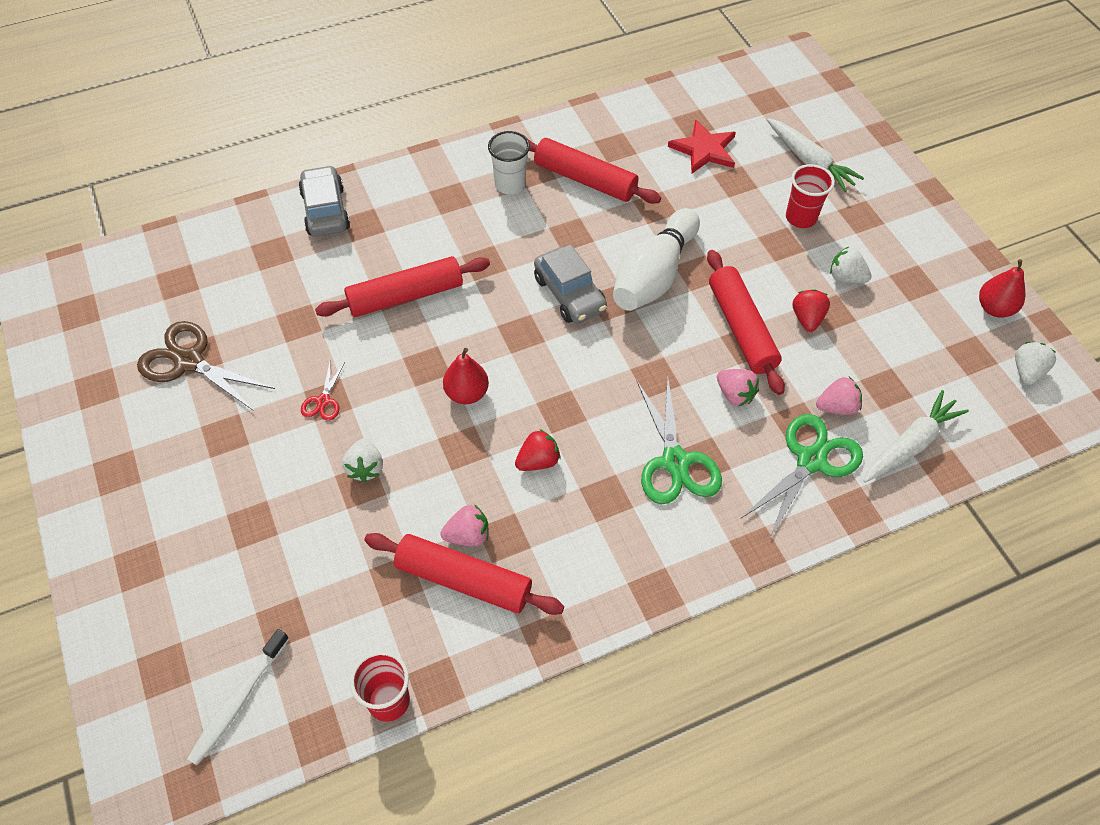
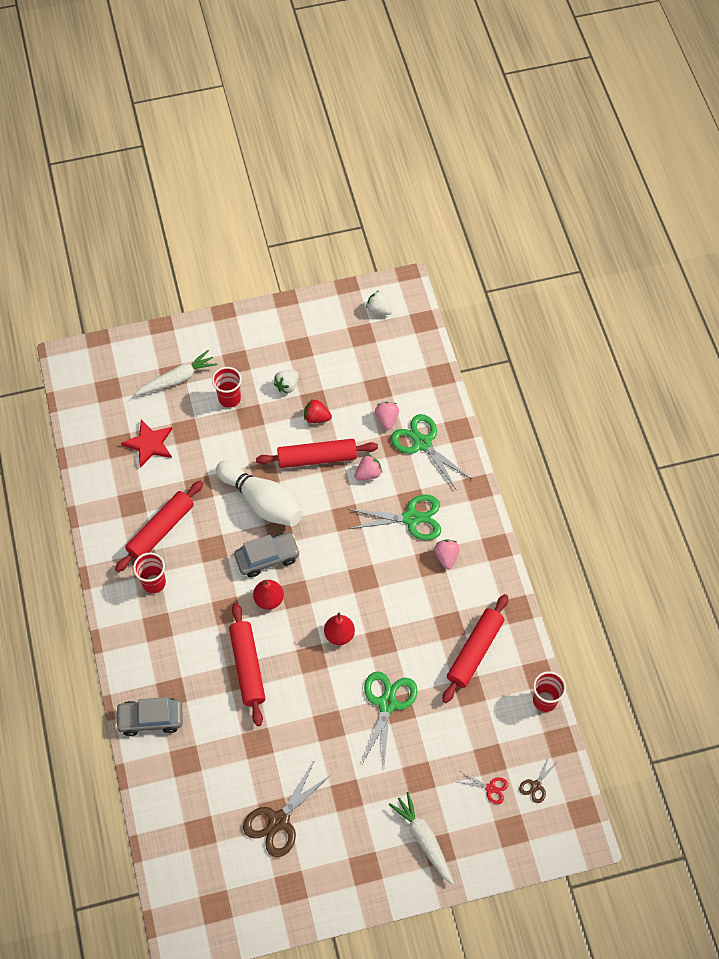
camera: 80 degrees left, 5 degrees up
(238, 701) = (536, 785): white toothbrush -> brown scissors
(323, 401) = (329, 728): red scissors -> red scissors (490, 788)
(365, 468) = (387, 703): white strawberry -> green scissors
(468, 535) = (445, 646): pink strawberry -> pink strawberry (446, 557)
(510, 184) = (154, 583): white cup -> red cup
(538, 461) = (398, 598): red strawberry -> none
(910, 444) = (419, 387): white carrot -> white carrot (423, 839)
(994, 308) = (328, 310): red pear -> red pear (269, 599)

